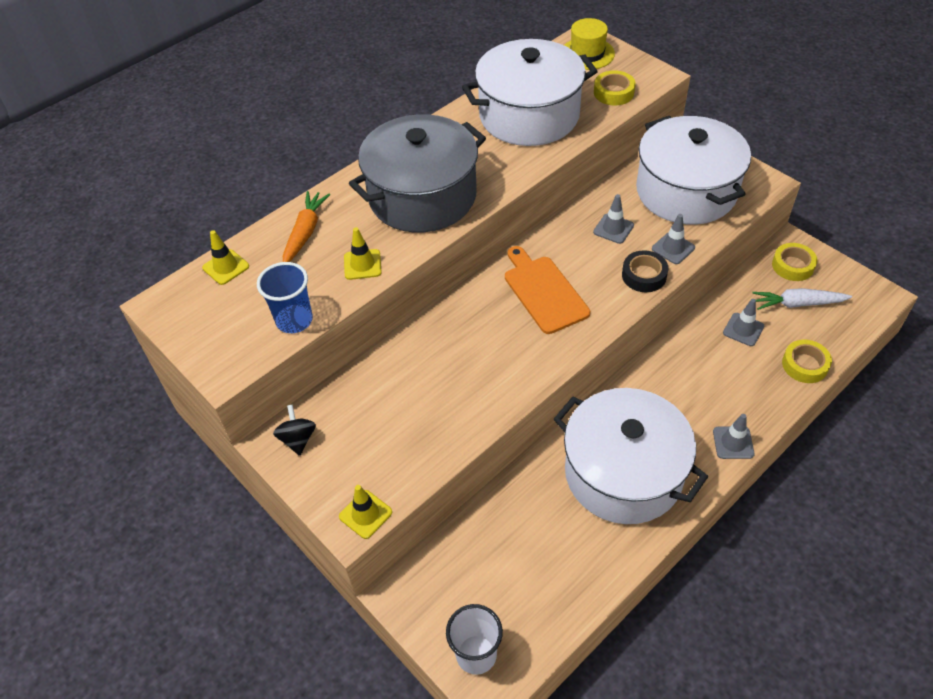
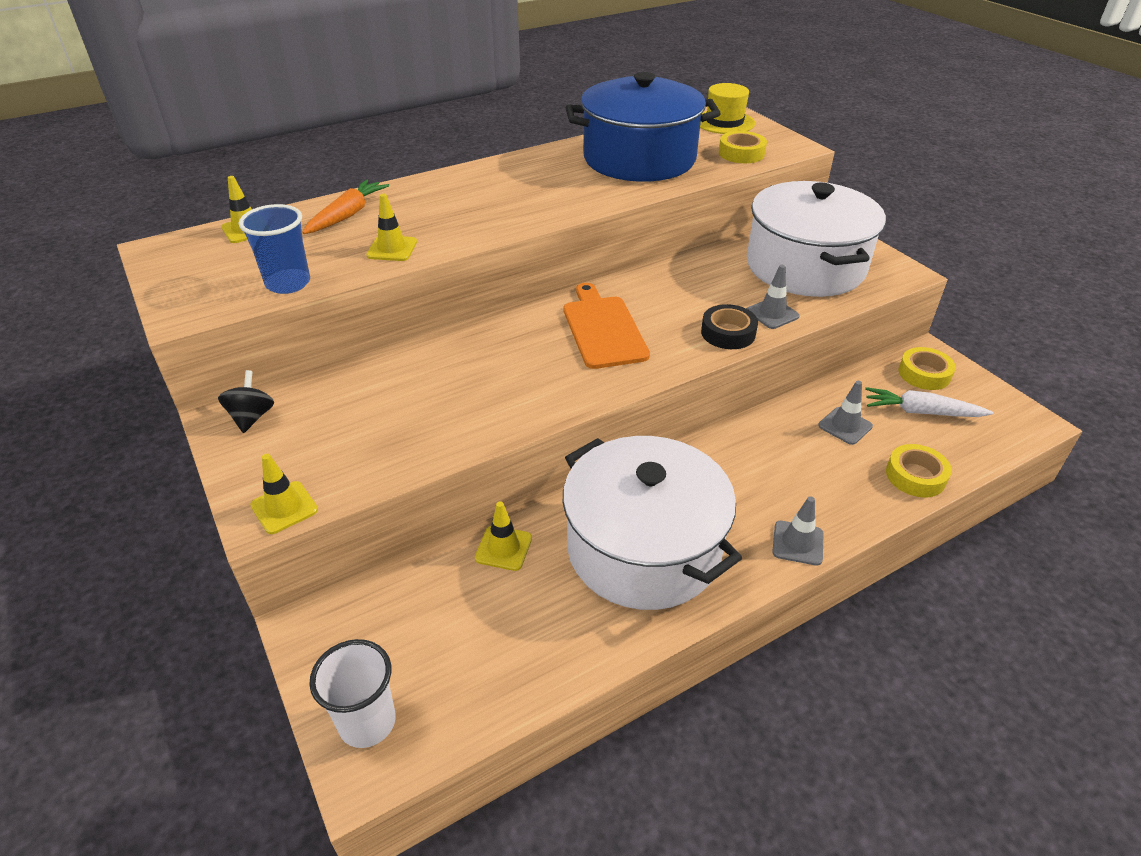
camera: 10 degrees right, 10 degrees down
(422, 196) = (490, 204): grey pot -> none
(519, 496) = (503, 548): none -> yellow traffic cone
(529, 115) = (639, 159): white pot -> blue pot
(613, 229) = (707, 286): grey traffic cone -> none

